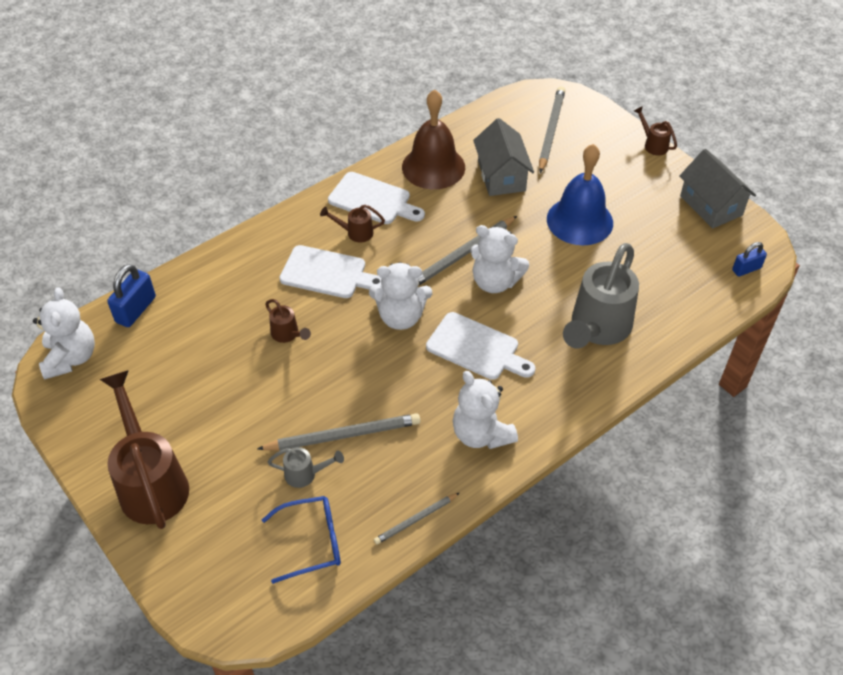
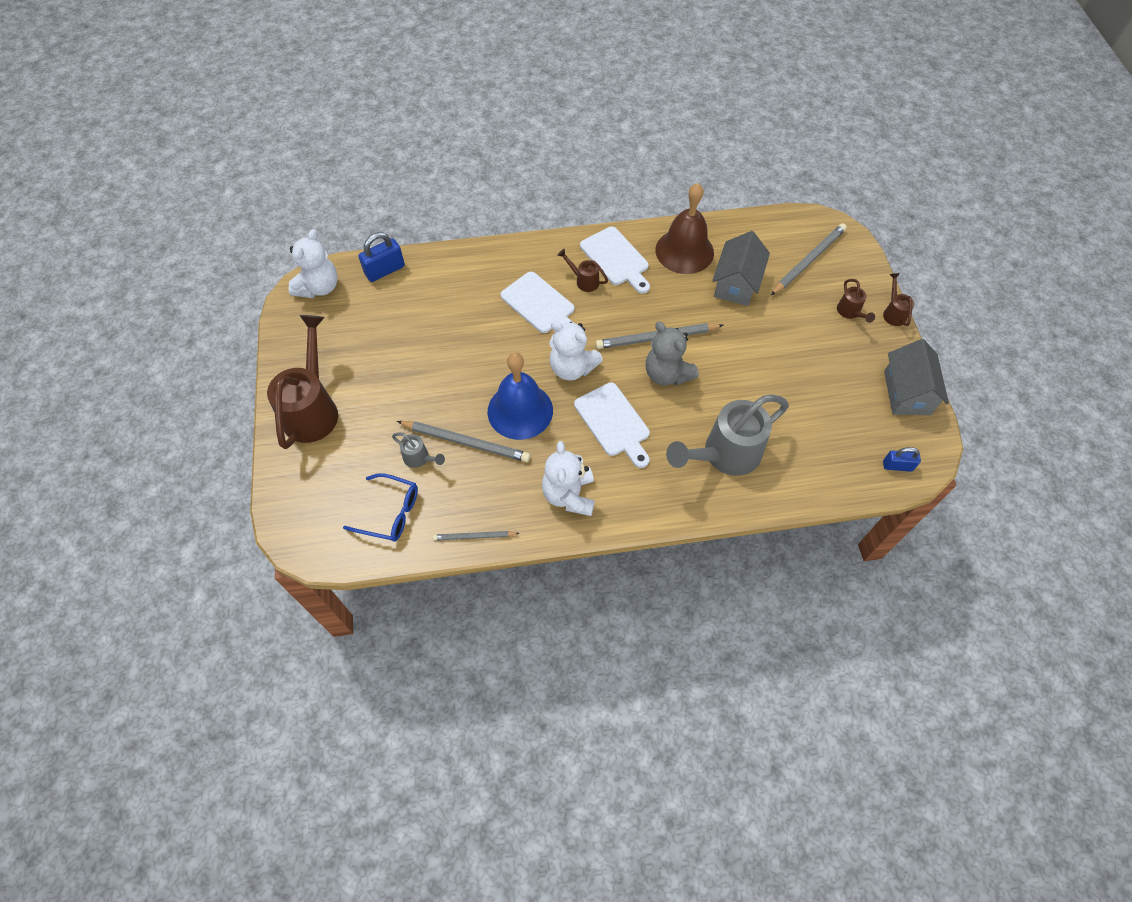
camera: 30 degrees right, 10 degrees up
(287, 335) = (478, 342): brown watering can -> brown watering can (850, 313)
(495, 282) = (667, 374): white teddy bear -> grey teddy bear
(579, 221) = (776, 353): blue bell -> blue bell (520, 410)

